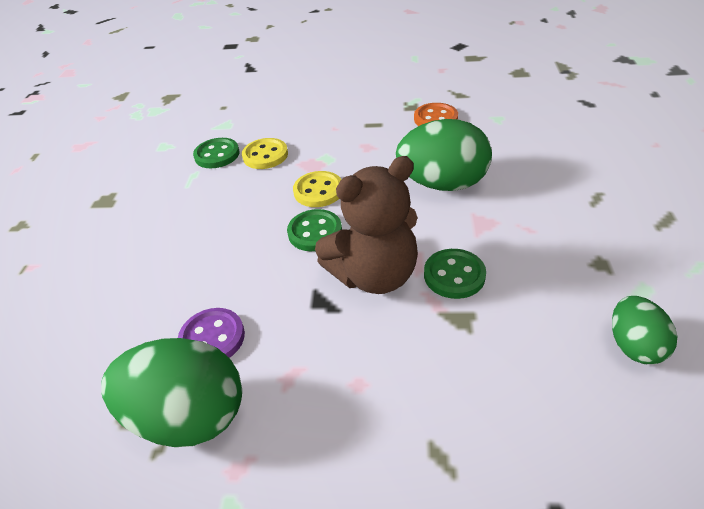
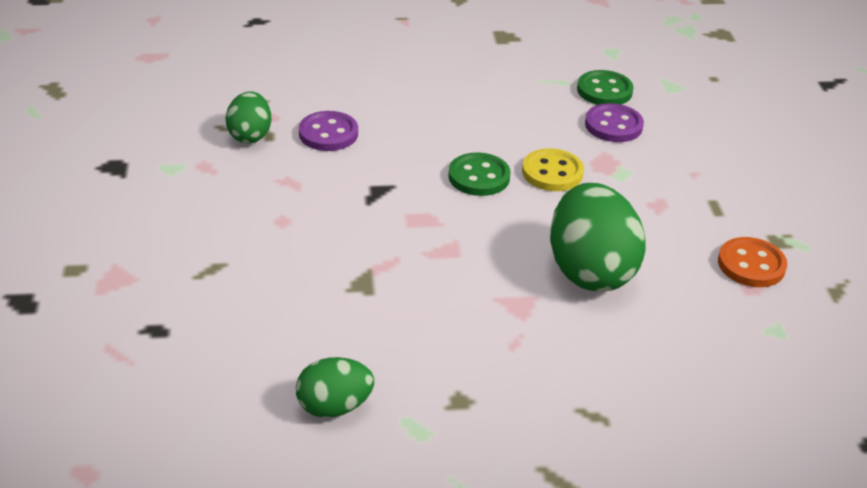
camera: 75 degrees right, 5 degrees down
(189, 416) = (250, 135): green egg -> green egg, size x0.56
(265, 155) = (613, 125): yellow button -> purple button
(374, 275) = (417, 222): brown teddy bear -> none
(454, 275) = (424, 279): green button -> none

